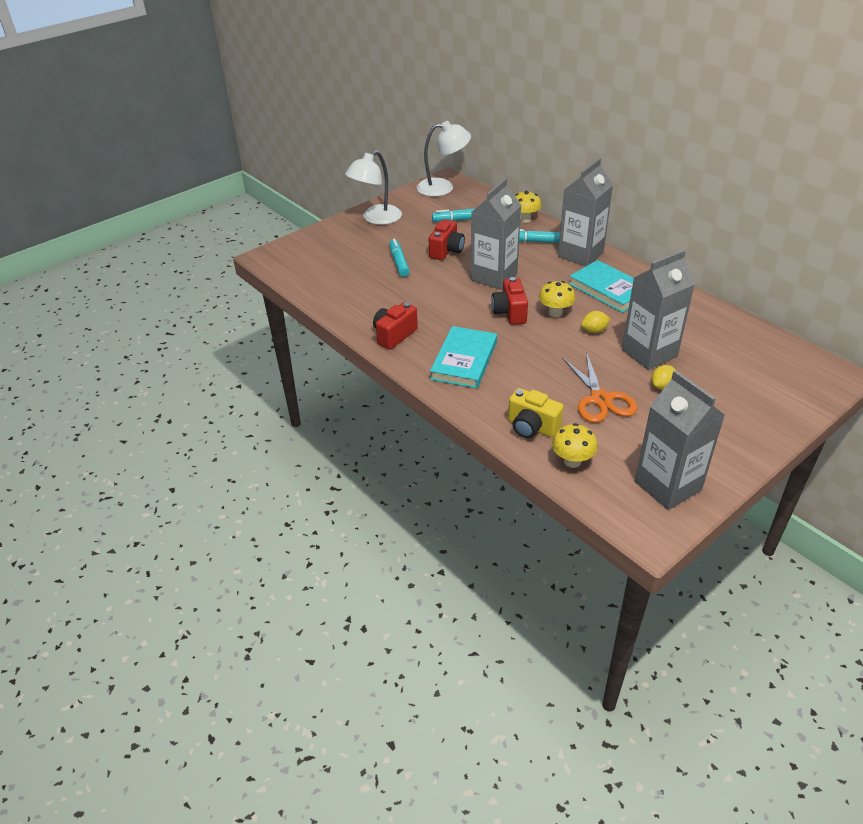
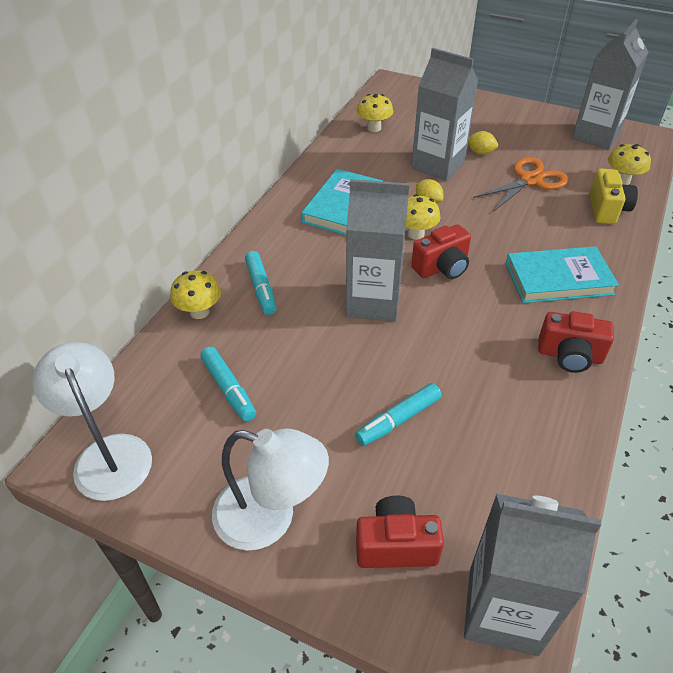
camera: 115 degrees left, 5 degrees up
(446, 251) = (333, 372): red camera -> red camera (396, 545)
(580, 254) = (276, 240): grey carton -> grey carton (503, 611)
(733, 335) = (374, 128): none -> yellow mushroom

